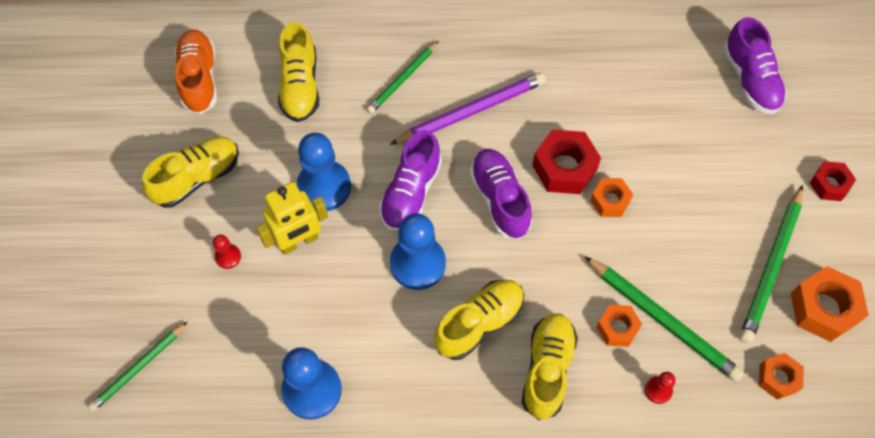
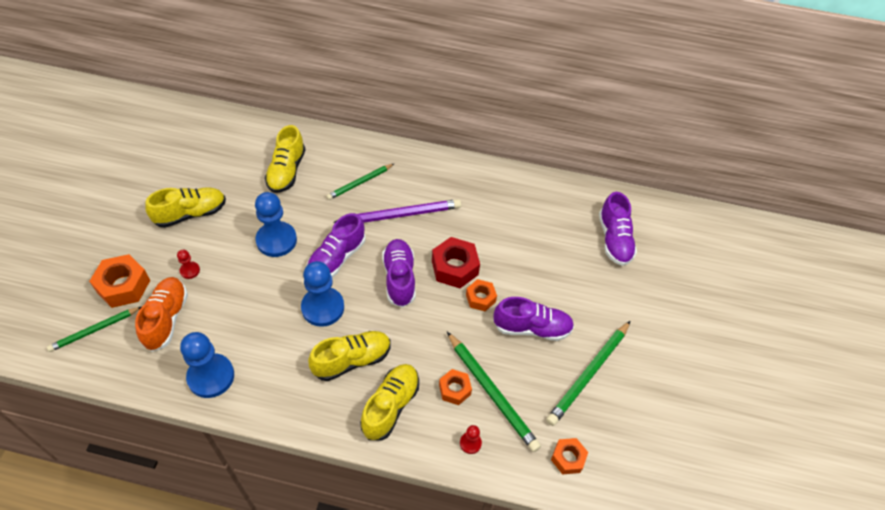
camera: 10 degrees right, 10 degrees down
(199, 79) = (219, 151): orange shoe -> orange shoe (166, 319)
(299, 242) = (244, 272): yellow robot -> none
(685, 224) = (531, 328): none -> purple shoe
(823, 308) = (620, 415): orange nut -> orange nut (123, 286)
(829, 184) = (652, 326): red nut -> none

